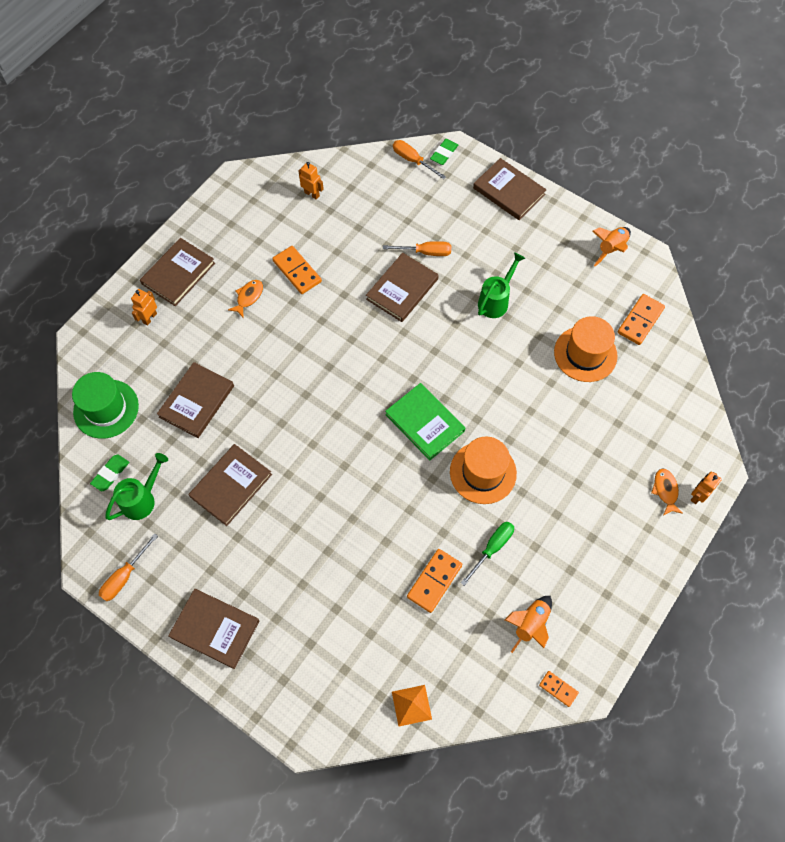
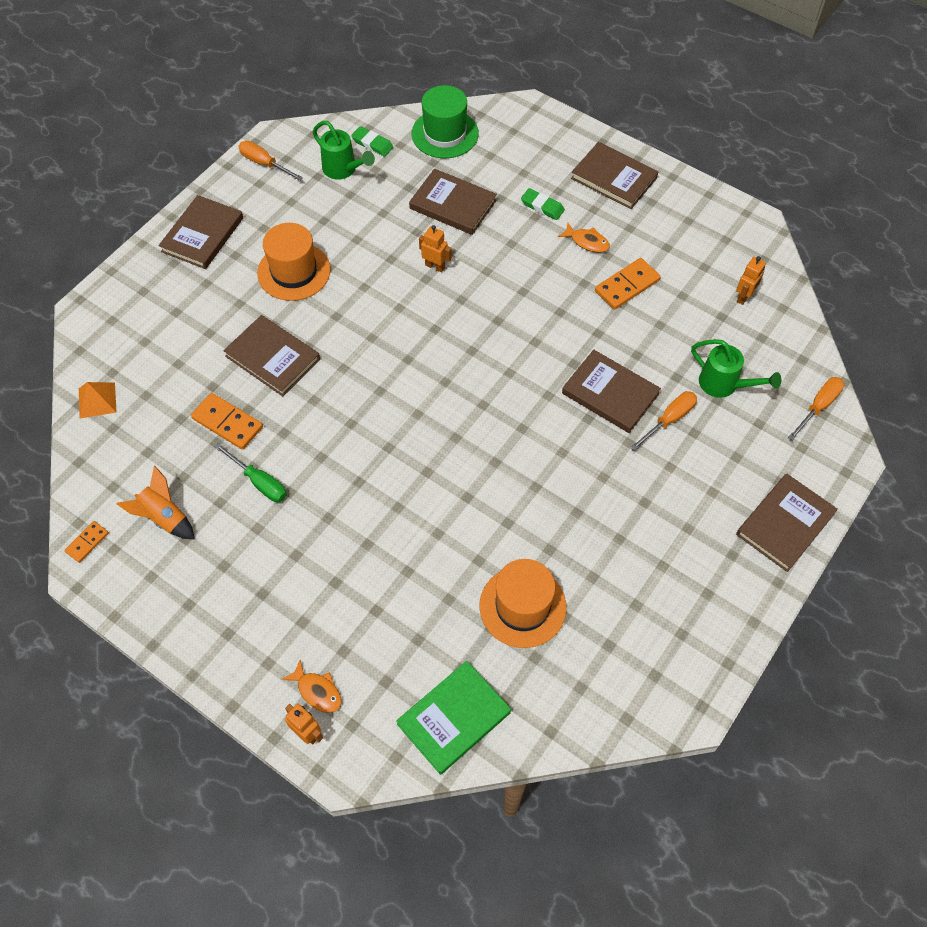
camera: 90 degrees right, 5 degrees down
(149, 318) = (554, 158): orange robot -> orange robot (435, 266)
(231, 485) = (353, 239): brown book -> brown book (273, 357)
(425, 252) = (669, 420): orange screwdriver -> orange screwdriver turned 135 degrees counterclockwise
(425, 422) = (423, 416): green book -> green book (454, 718)
(444, 153) = (837, 444): green eraser -> green eraser (542, 206)
(483, 472) = (355, 476): orange hat -> orange hat (294, 271)
(495, 301) = (600, 499): green watering can -> green watering can (723, 384)
(611, 249) = (700, 656): orange rocket -> none
(640, 321) = (579, 686): orange domino -> none
(665, 490) = (317, 691): orange fish -> orange fish turned 45 degrees clockwise

